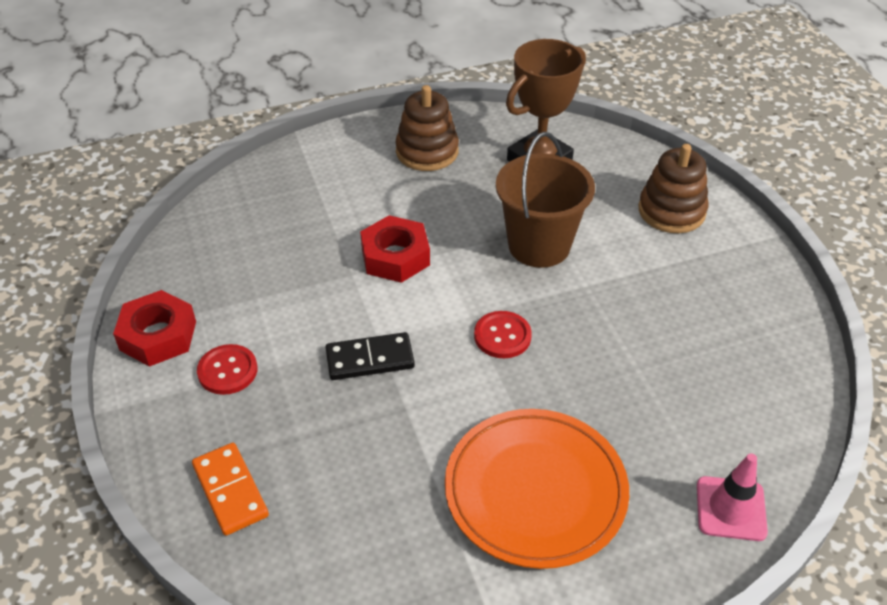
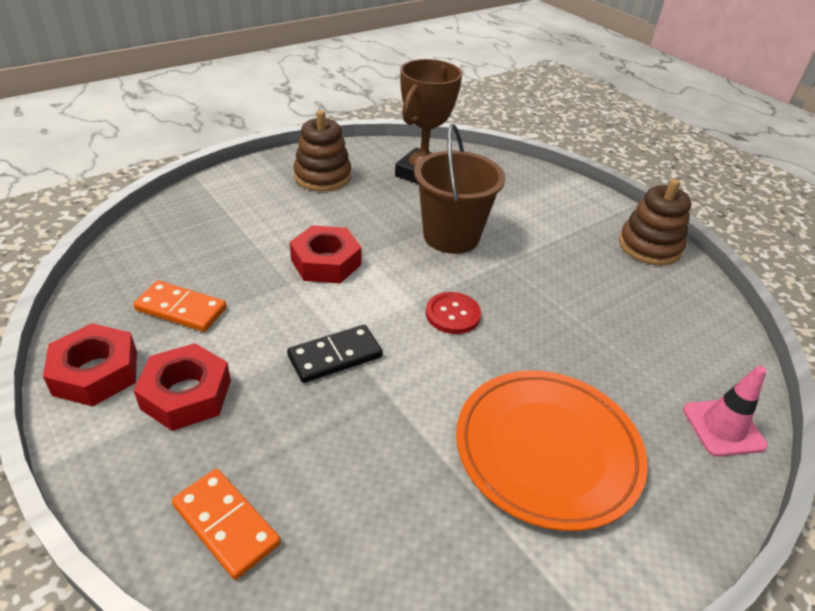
camera: 20 degrees left, 5 degrees down
(227, 371) = (186, 394): red button -> red nut
(244, 285) = (181, 309): none -> orange domino
(671, 211) = (545, 197): brown stacking toy -> brown stacking toy (649, 246)

